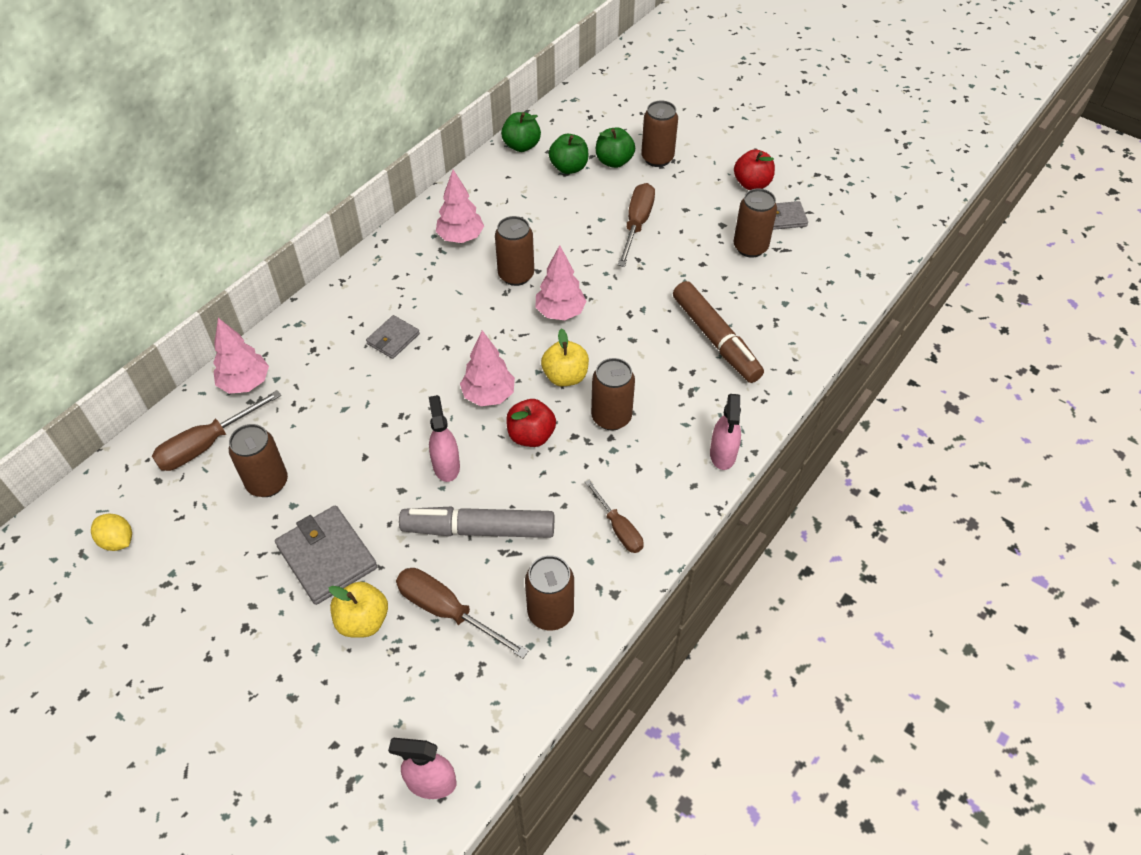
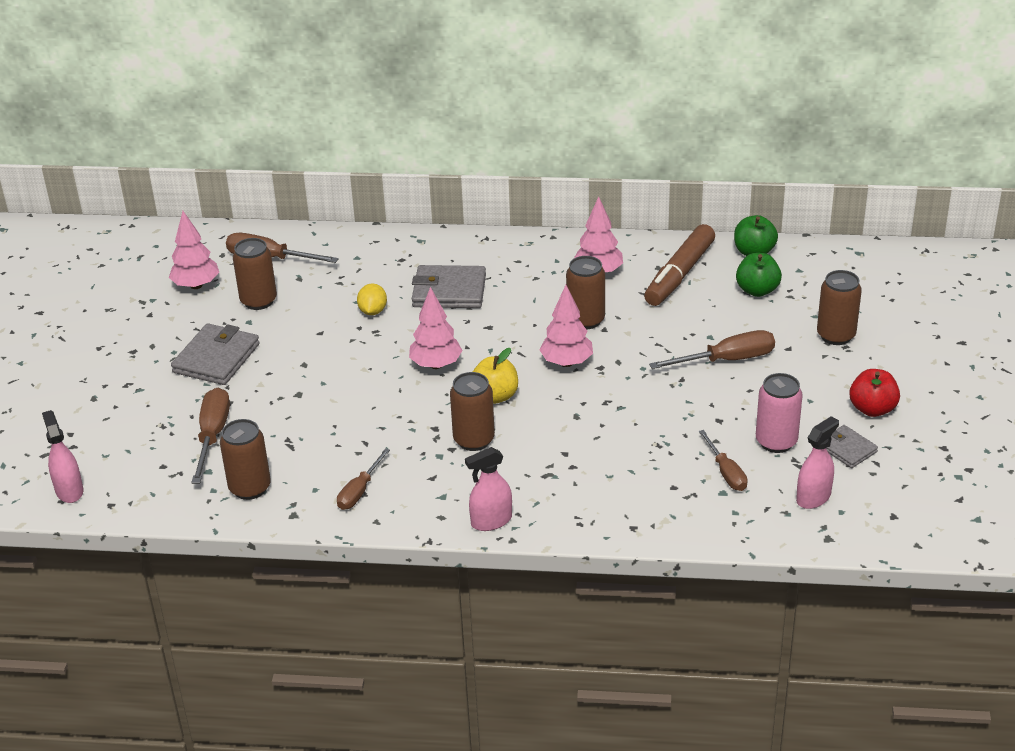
camera: 60 degrees right, 15 degrees down
(118, 541) = (160, 265): yellow lemon -> yellow lemon (373, 311)
(245, 383) = (339, 246): pink tree -> pink tree (196, 285)
(363, 621) = (175, 400): yellow apple -> none
(393, 339) = (449, 291): grey wallet -> grey wallet, size x1.71
(446, 466) = (345, 375): pink spray bottle -> pink spray bottle (813, 497)
(479, 530) = (298, 419): grey marker -> none
(531, 436) = (414, 405): red apple -> none
(614, 161) = (798, 312): green apple -> none
(715, 339) = (627, 465): brown marker -> brown marker (679, 274)
(750, 247) = (776, 442): brown can -> pink can
(764, 290) = (726, 472): none -> brown screwdriver

